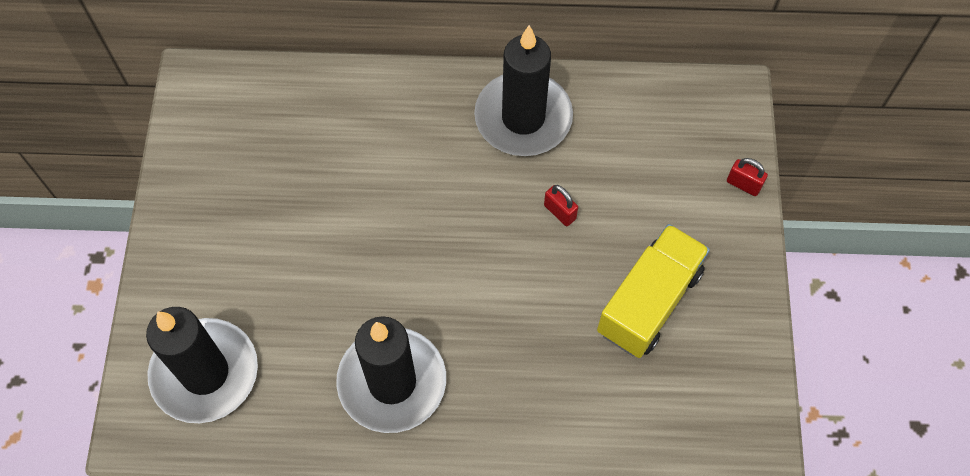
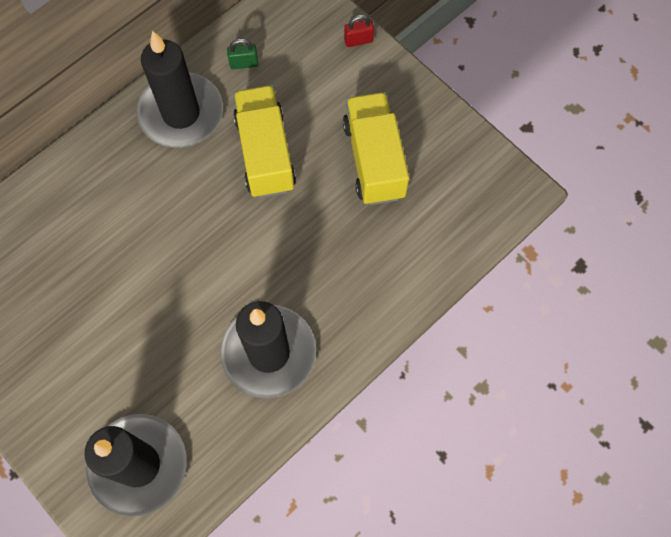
camera: 45 degrees left, 5 degrees up
(559, 212) = (265, 153): red padlock -> yellow truck
(619, 120) = (244, 63): none -> green padlock

